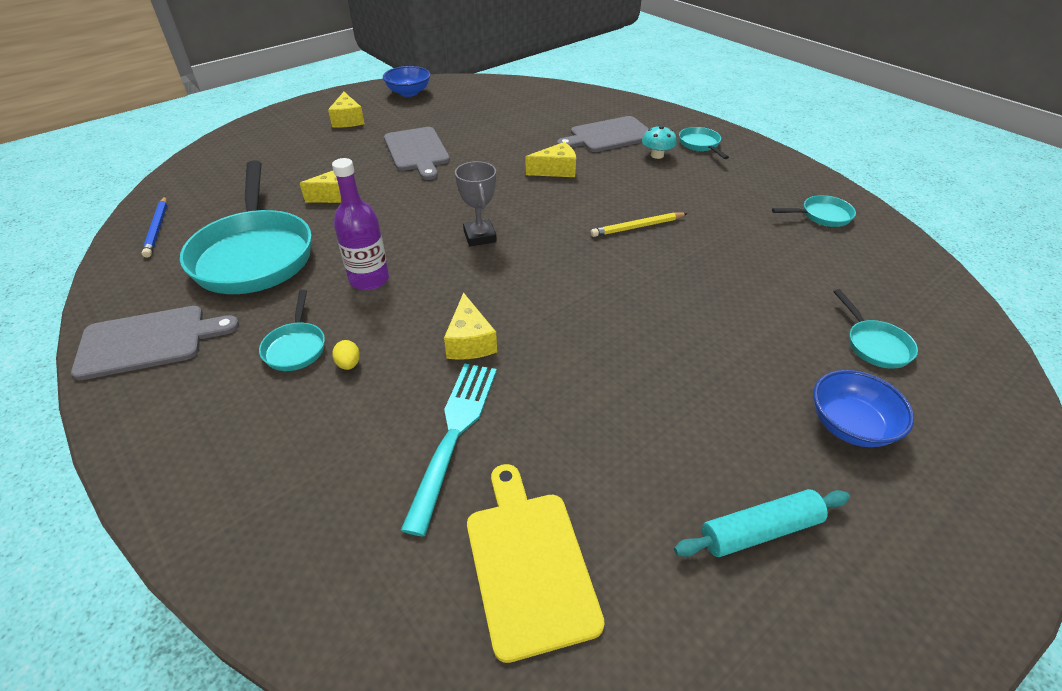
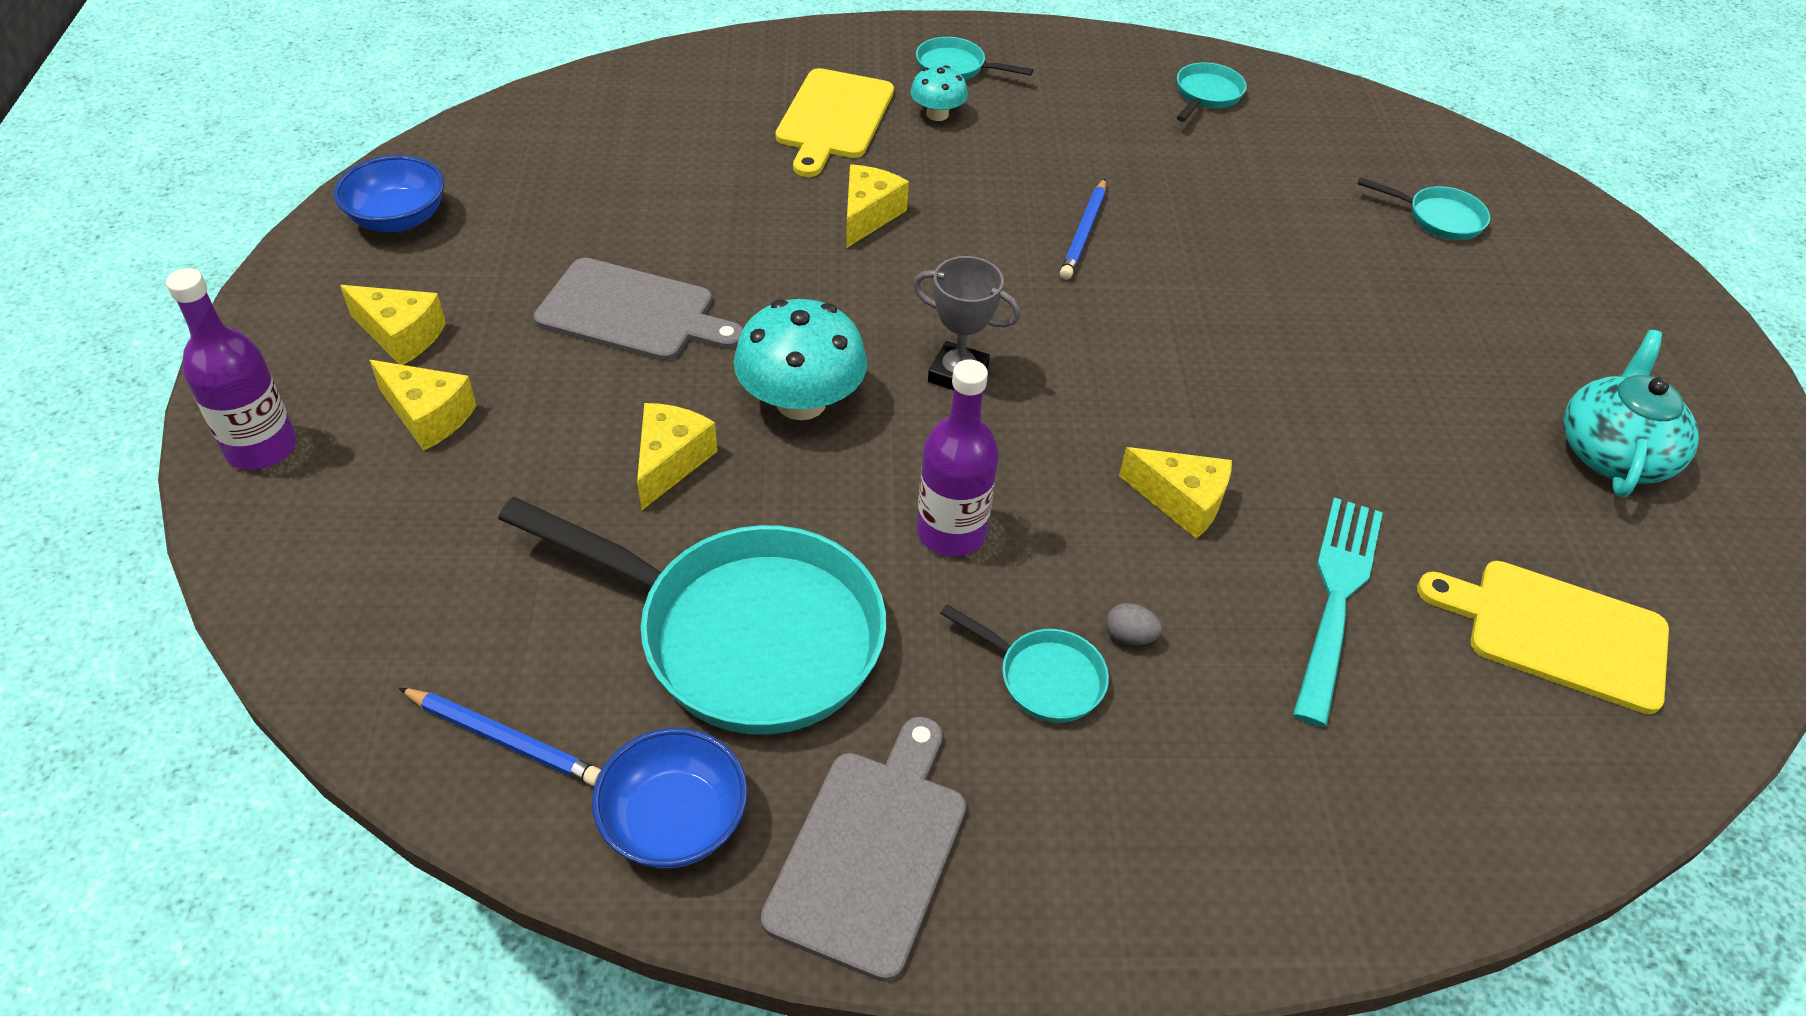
camera: 55 degrees left, 5 degrees up
(264, 125) = (261, 448): none -> purple bottle
(311, 142) = (428, 416): none -> yellow cheese
(349, 364) = (1129, 637): yellow egg -> grey egg
(410, 207) = (801, 401): none -> turquoise mushroom
(454, 434) = (1336, 598): turquoise fork -> turquoise fork turned 60 degrees clockwise
(608, 135) = (833, 118): grey cutting board -> yellow cutting board
(637, 227) = (1084, 233): yellow pencil -> blue pencil
(760, 531) = (1612, 453): turquoise rolling pin -> turquoise teapot
(850, 425) = (1529, 311): blue bowl -> blue bowl (674, 821)

